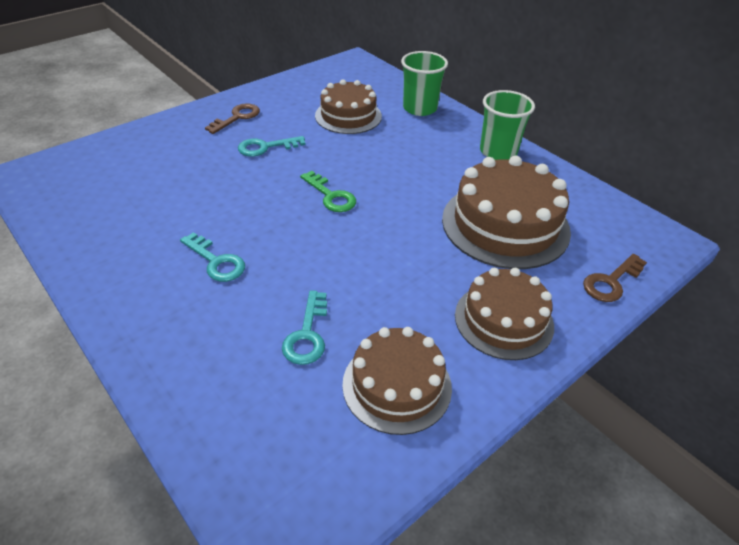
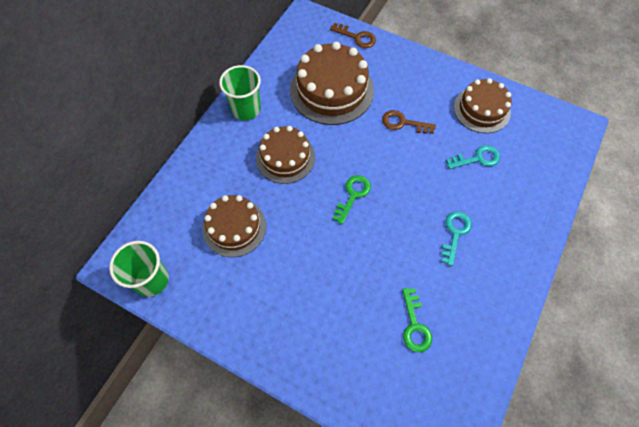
camera: 110 degrees left, 20 degrees up
(149, 192) = (415, 325): none -> green key
(237, 117) = (276, 321): brown key -> brown key (403, 123)
(265, 147) = (313, 270): turquoise key -> none
(420, 108) = (198, 177): green cup -> green cup (151, 280)
(504, 320) = (413, 77): brown cake -> brown cake (285, 157)

